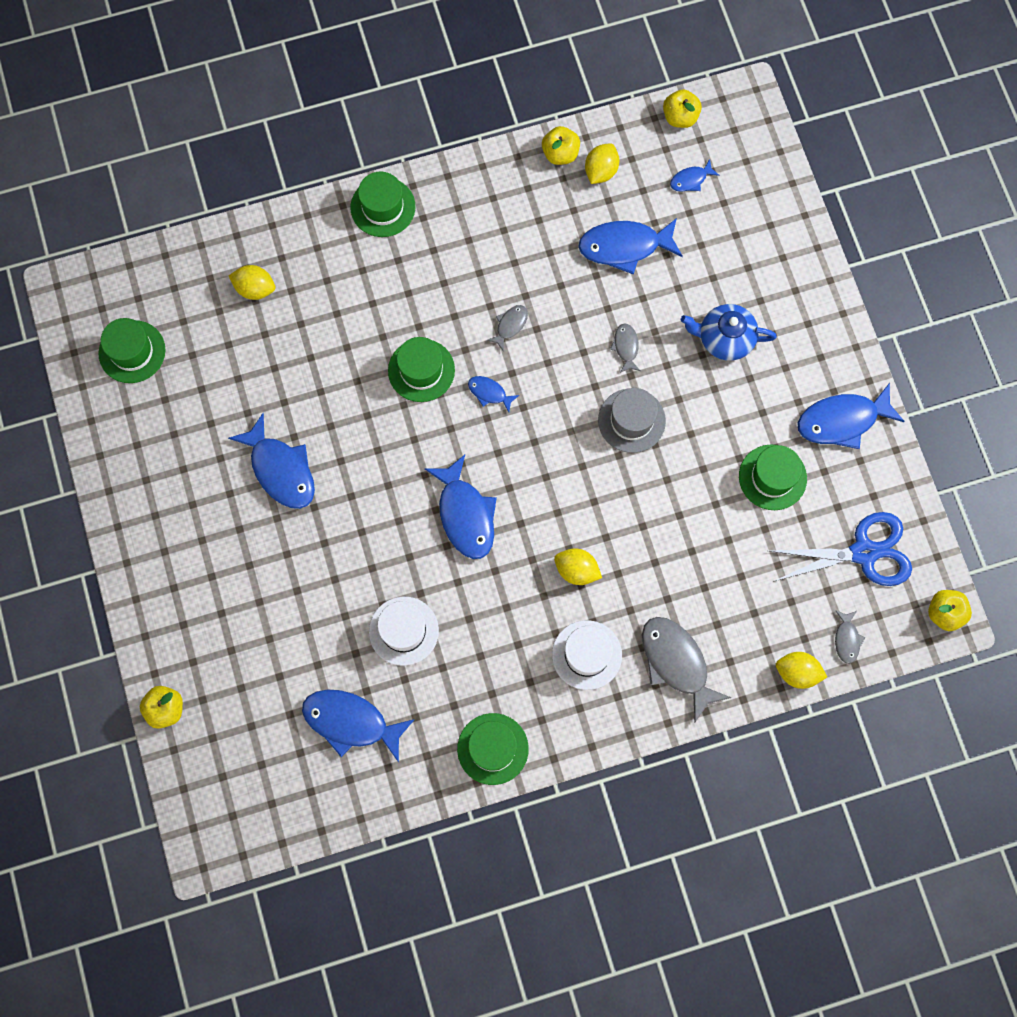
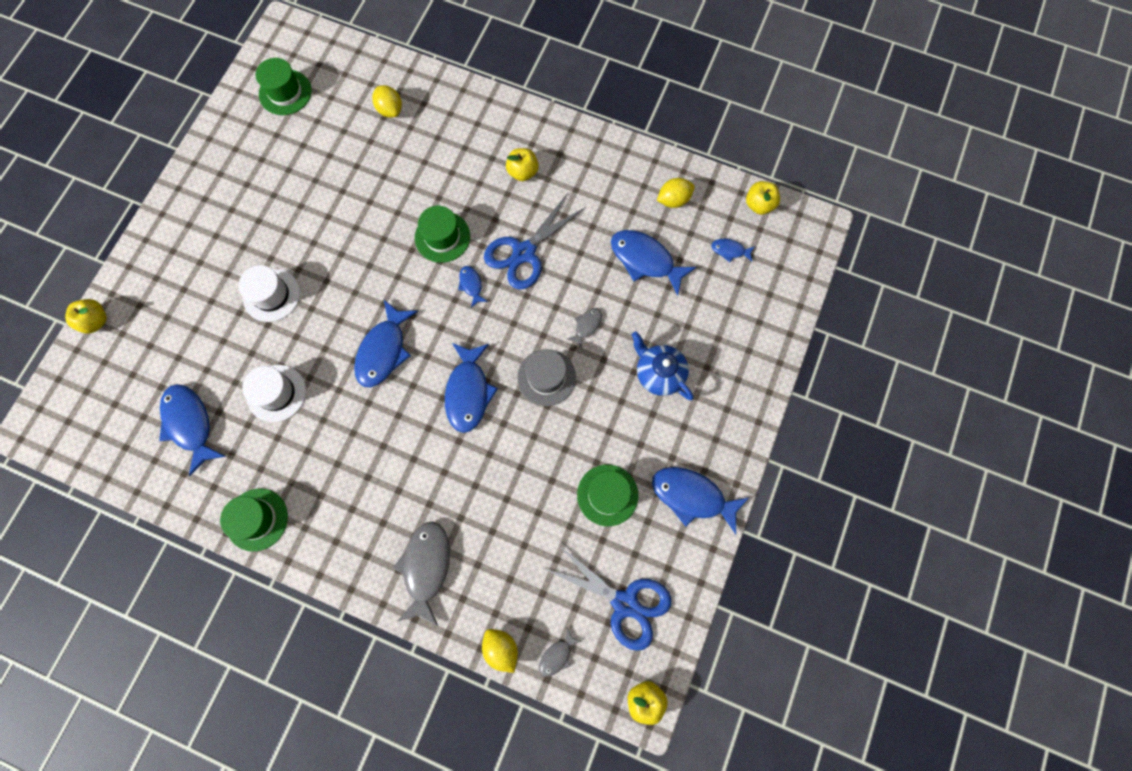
camera: 40 degrees right, 0 degrees up
(281, 470) = (301, 230): blue fish -> blue fish (468, 392)
(383, 207) = (513, 119): green hat -> none
(510, 325) = (524, 253): grey fish -> blue scissors
(560, 154) = (656, 169): yellow apple -> yellow apple (523, 172)
(576, 570) = (419, 447): yellow lemon -> none
(586, 655) = (373, 509): white hat -> white hat (271, 295)

